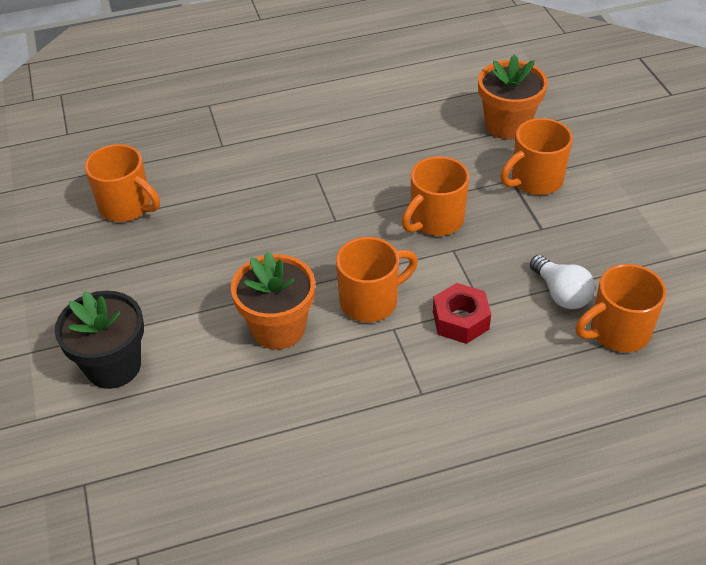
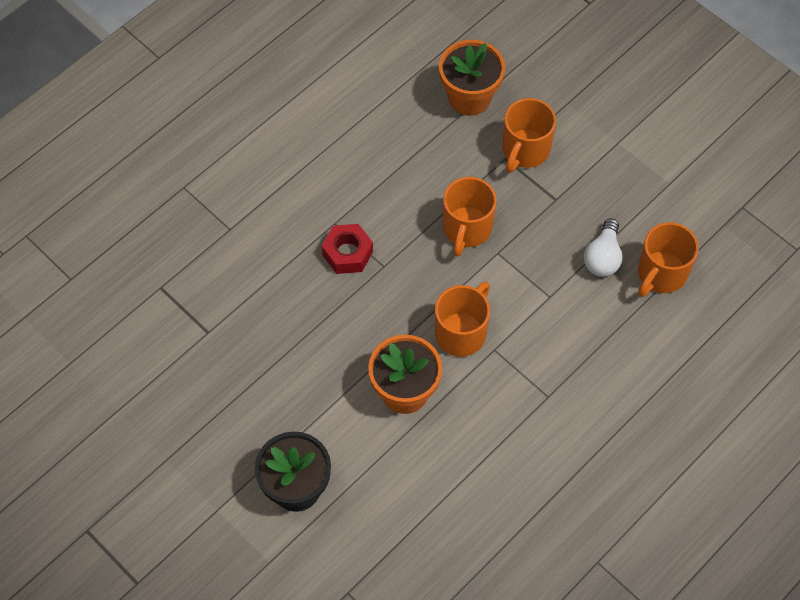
camera: 30 degrees left, 15 degrees up
(127, 206) = (191, 333): orange mug -> none
(460, 320) = (541, 318): red nut -> red nut (347, 253)
(561, 293) = (602, 257): white light bulb -> white light bulb turned 75 degrees clockwise

